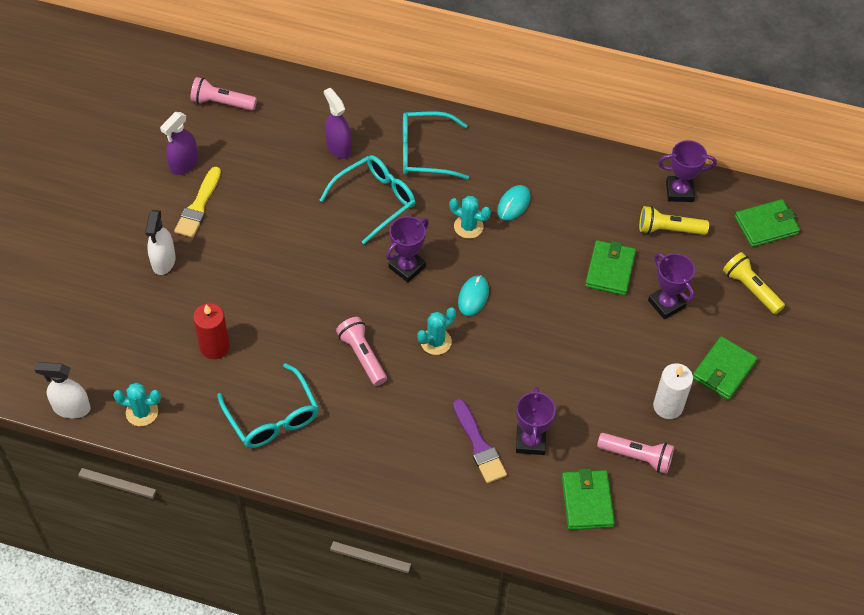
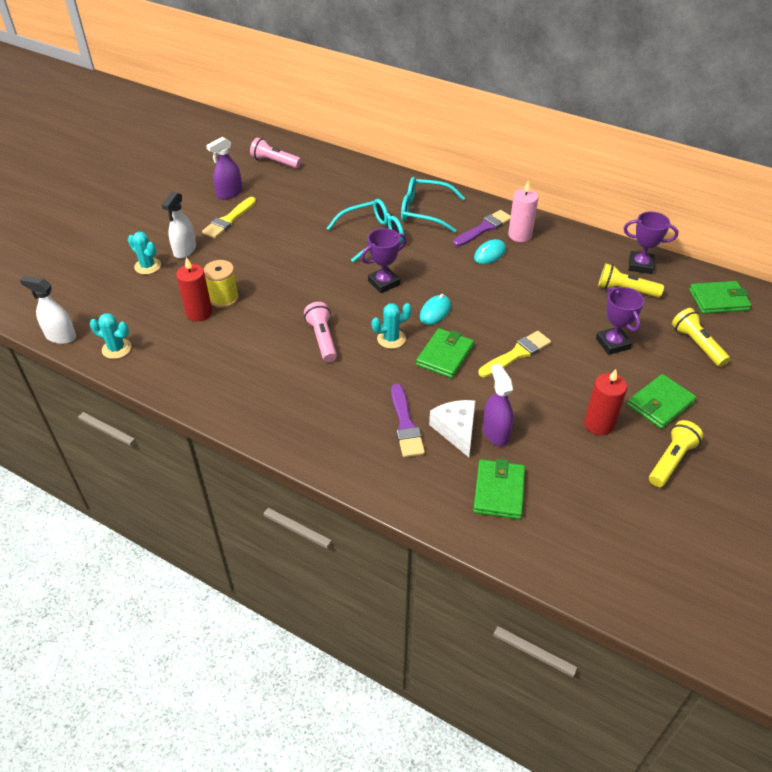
camera: 15 degrees right, 10 degrees down
(235, 322) = (224, 298): none -> yellow spool
(272, 417) = (226, 371): turquoise glasses -> none
(338, 147) = (355, 199): purple spray bottle -> purple spray bottle (495, 433)
(468, 226) = (446, 263): turquoise cactus -> turquoise cactus (147, 266)
(499, 167) = (484, 228): none -> purple brush
(530, 441) = (456, 430): purple trophy -> white cheese
(541, 170) = (520, 235): none -> pink candle
(571, 336) = (516, 354): none -> yellow brush
(610, 270) = (565, 311): green wallet -> green wallet (445, 356)
(637, 457) = (558, 461): pink flashlight -> none
(668, 406) = (599, 424): white candle -> red candle
(742, 434) = (671, 461): none -> yellow flashlight

